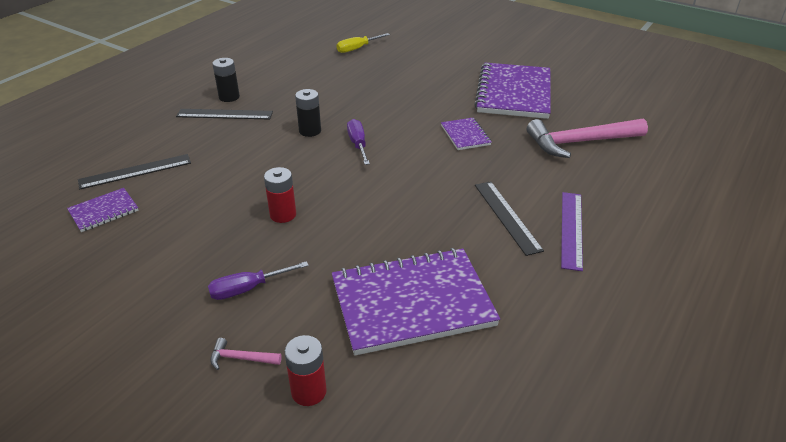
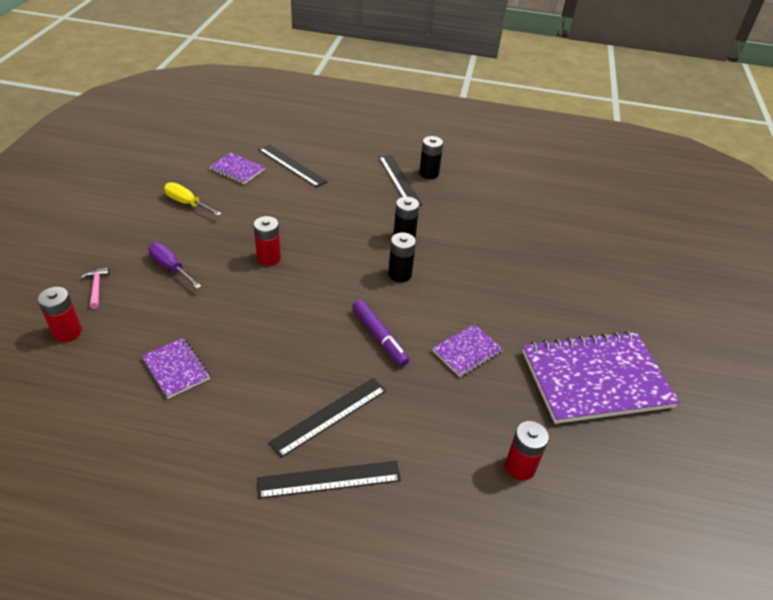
camera: 65 degrees right, 5 degrees up
(357, 48) = (589, 225): yellow screwdriver -> yellow screwdriver (187, 203)
(358, 144) = (400, 274): purple screwdriver -> black battery
(412, 303) = (176, 369): purple notebook -> purple notebook, size x0.47
(428, 172) = (379, 336): none -> purple marker
(571, 229) = (329, 479): purple ruler -> black ruler
(580, 142) = (520, 467): pink hammer -> red battery

